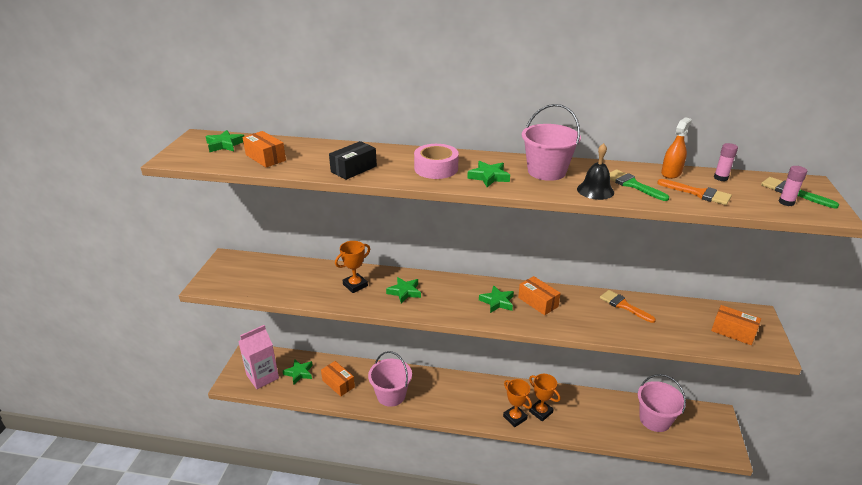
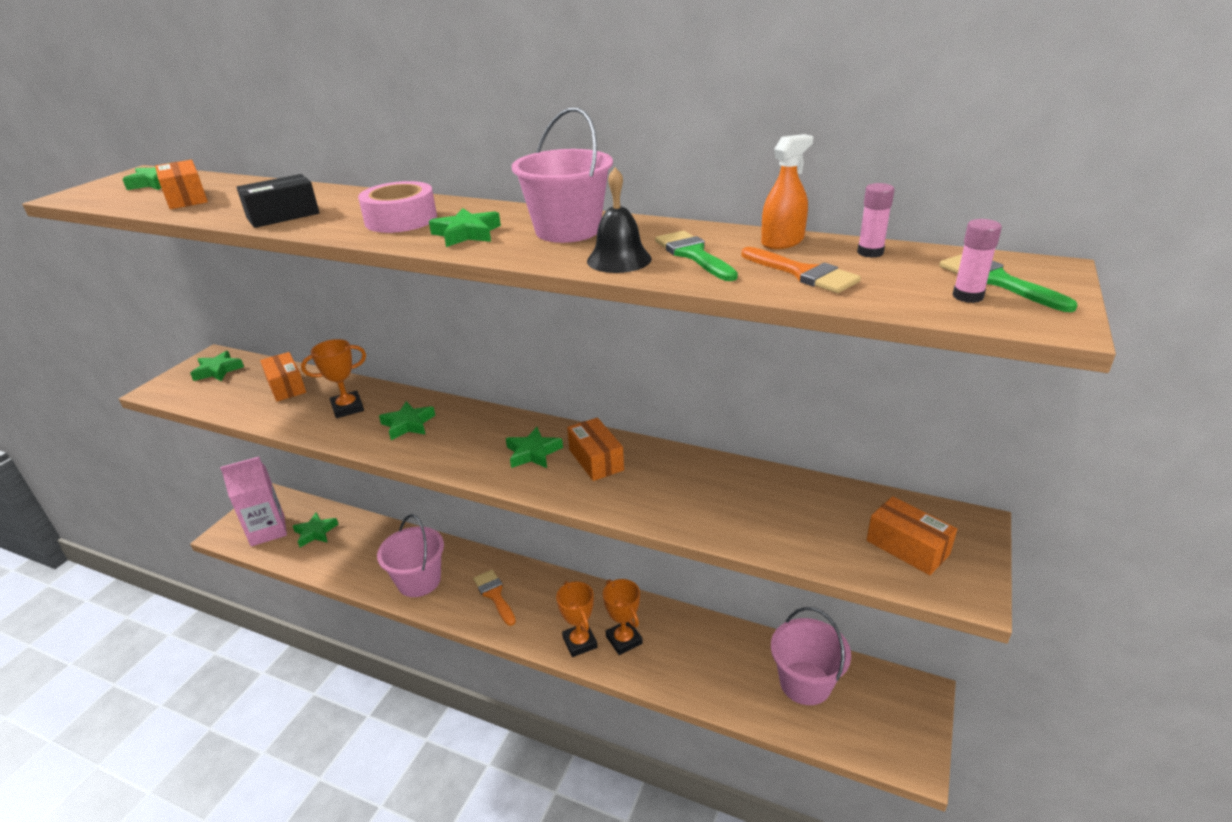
camera: 15 degrees right, 0 degrees up
(239, 267) = (218, 370): none -> green star
(338, 383) = (358, 554): orange box -> orange box (286, 386)
(623, 305) = (733, 481): orange brush -> orange brush (494, 595)

